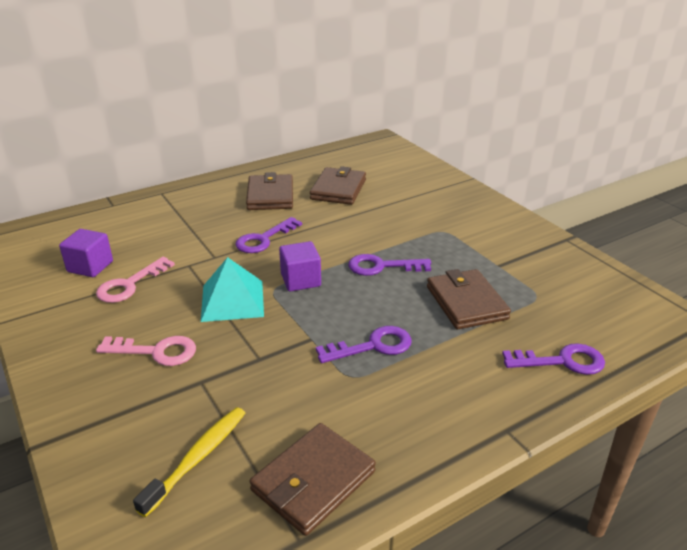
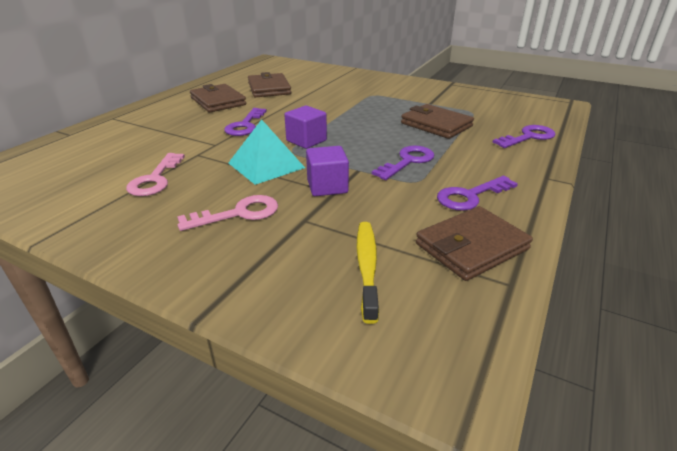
camera: 30 degrees left, 0 degrees up
(90, 266) = (96, 178): purple cube -> purple cube (327, 186)
(313, 481) = (471, 246): brown wallet -> brown wallet turned 45 degrees clockwise
(382, 266) = (356, 120): purple key -> purple key (471, 196)

